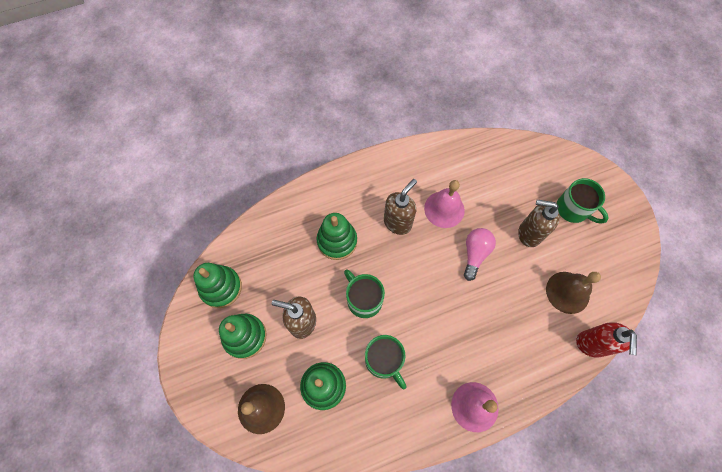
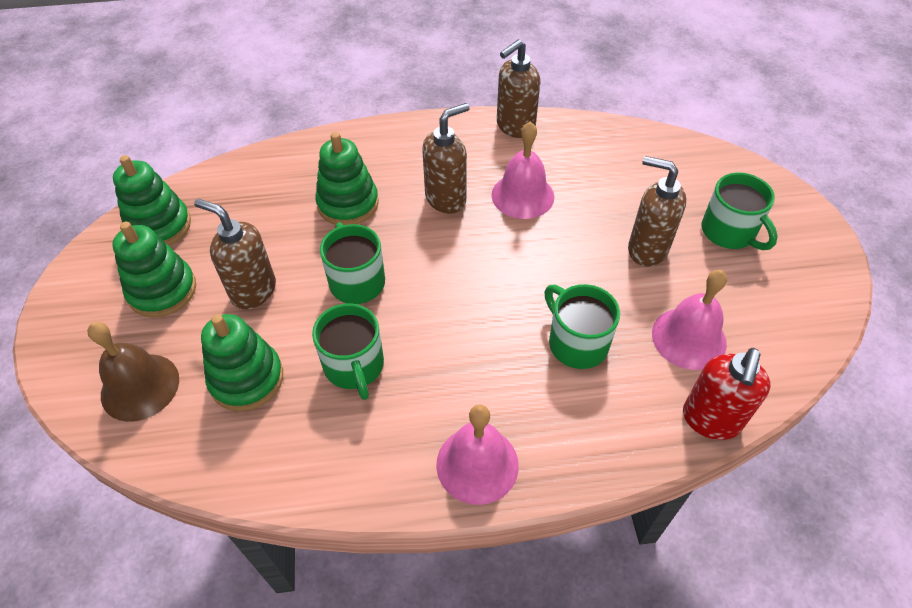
camera: 15 degrees right, 15 degrees down
(423, 153) = (515, 127): none -> brown soap dispenser
(475, 254) = (551, 258): pink light bulb -> none
(506, 311) = (576, 342): none -> green mug
(567, 292) = (689, 338): brown bell -> pink bell

